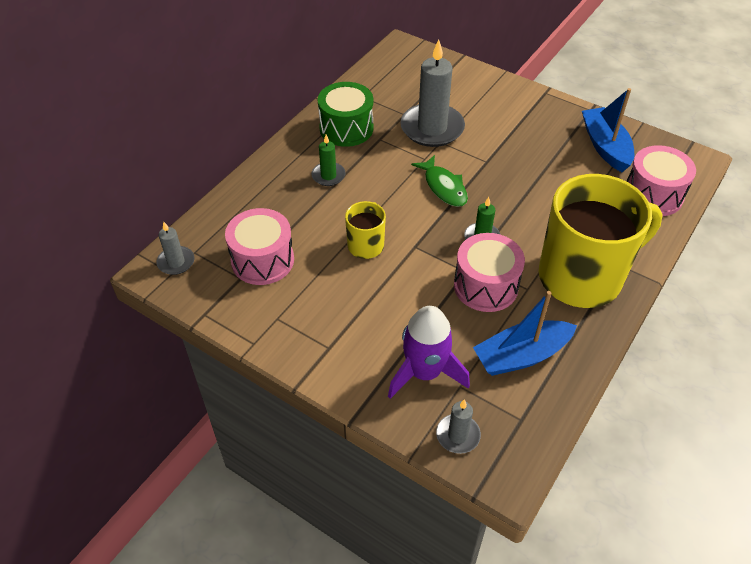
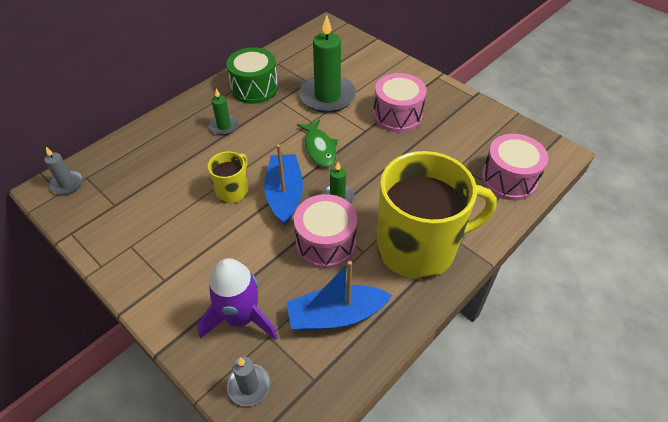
camera: 10 degrees right, 0 degrees up
(262, 260) = (139, 192): pink drum -> pink drum (397, 115)
(432, 128) = (327, 96): grey candle -> green candle
(605, 146) = (477, 130): blue boat -> blue boat (284, 195)

